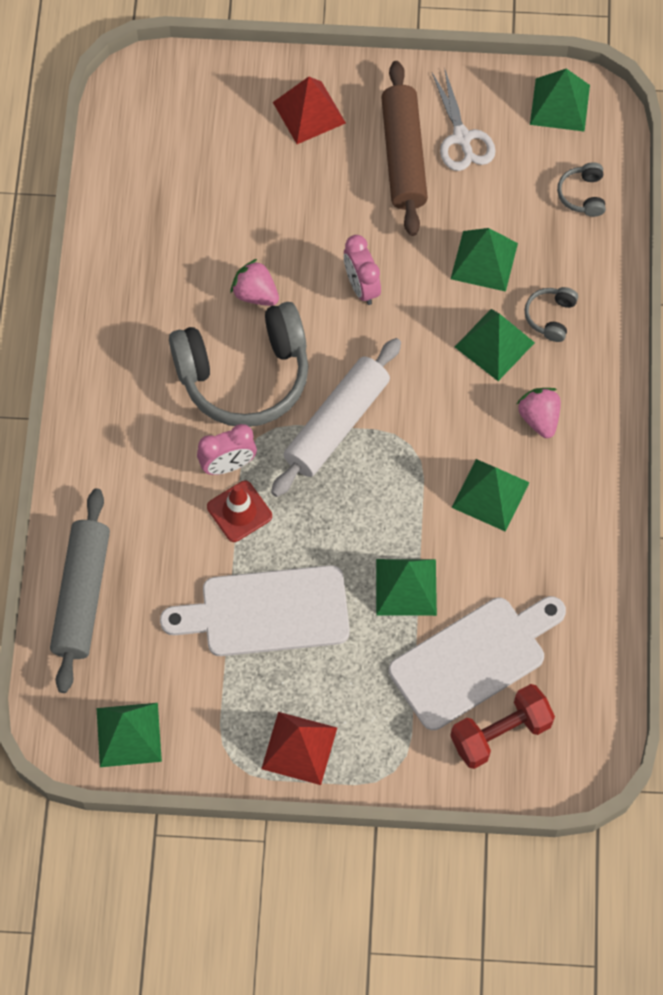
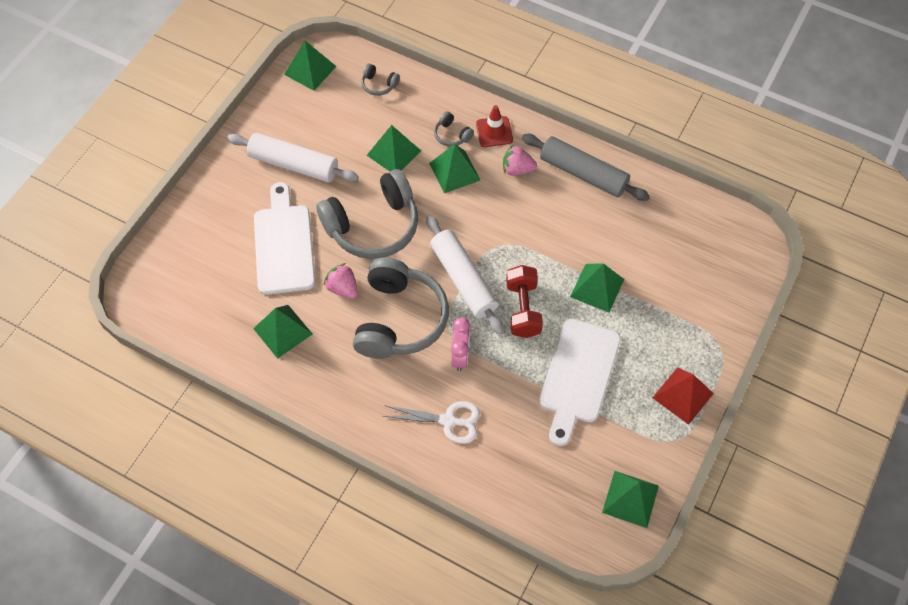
camera: 65 degrees left, 5 degrees down
(82, 595) = (513, 488): grey rolling pin -> grey rolling pin (583, 173)
(239, 511) = (497, 363): red traffic cone -> red traffic cone (494, 132)
(255, 294) = (343, 288): pink strawberry -> pink strawberry turned 75 degrees clockwise
(309, 112) = (228, 203): red pyramid -> none
(361, 287) = (373, 226): pink clock -> grey headphones
(403, 156) = (293, 165): brown rolling pin -> white rolling pin
(462, 137) = (300, 128): white scissors -> white scissors (448, 421)
(473, 659) = (662, 271): white cutting board -> white cutting board (284, 245)
(490, 494) = (556, 216): green pyramid -> green pyramid (282, 331)
(500, 733) = (718, 277): red dumbbell -> red dumbbell (523, 309)

